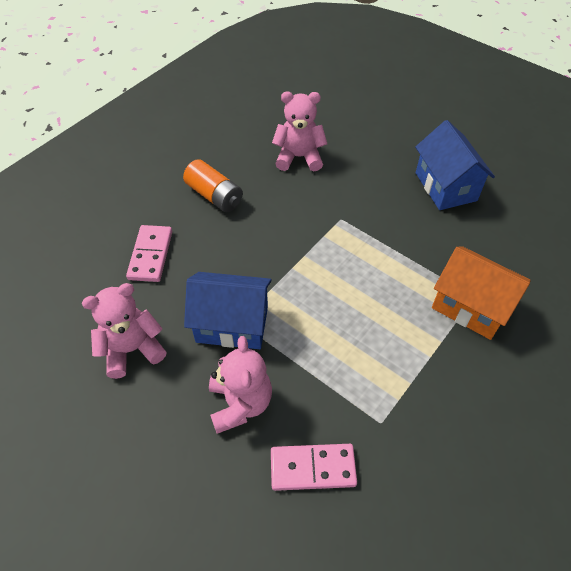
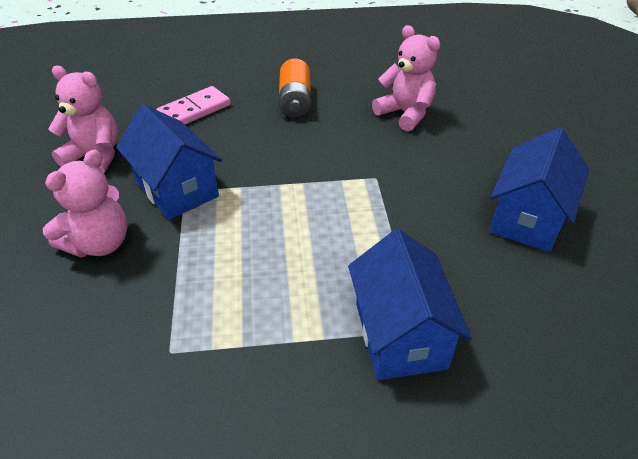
camera: 45 degrees right, 10 degrees down
(312, 468) = (71, 333): pink domino -> none
(470, 306) = (400, 335): orange house -> blue house

